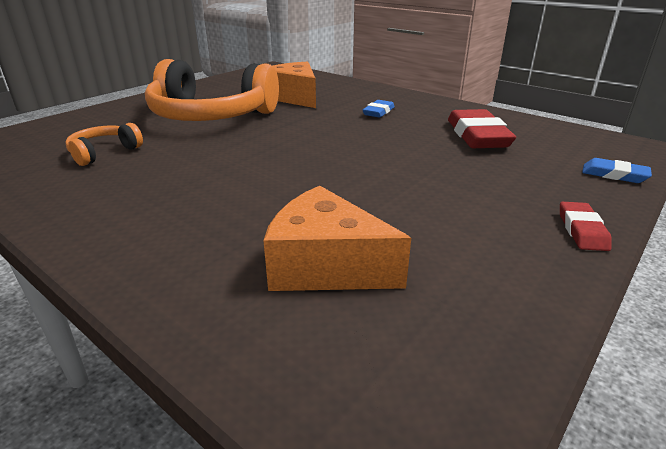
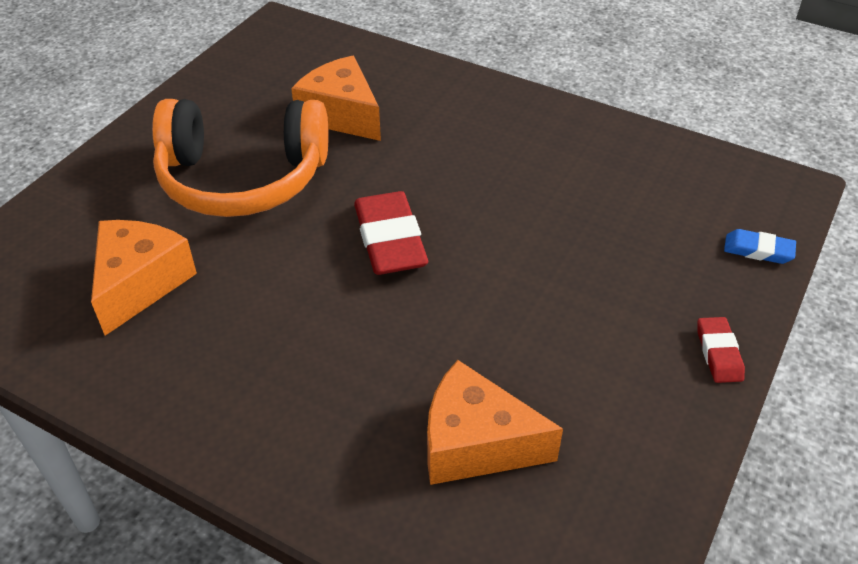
camera: 10 degrees left, 15 degrees up
(104, 152) = (140, 283): orange headphones -> orange cheese
(378, 112) = (468, 142): blue eraser -> none
(477, 136) = (602, 186): red eraser -> red eraser (390, 239)

